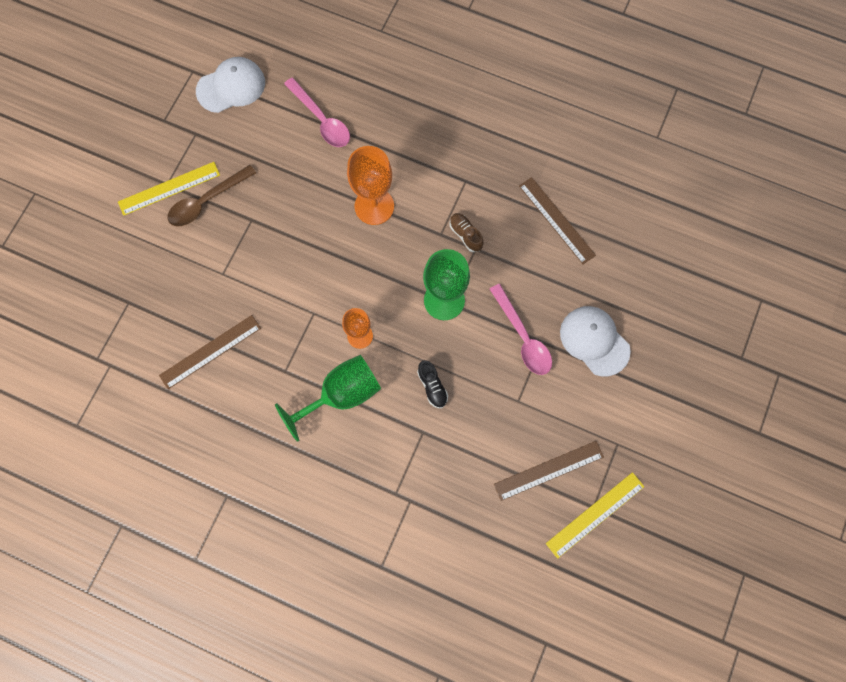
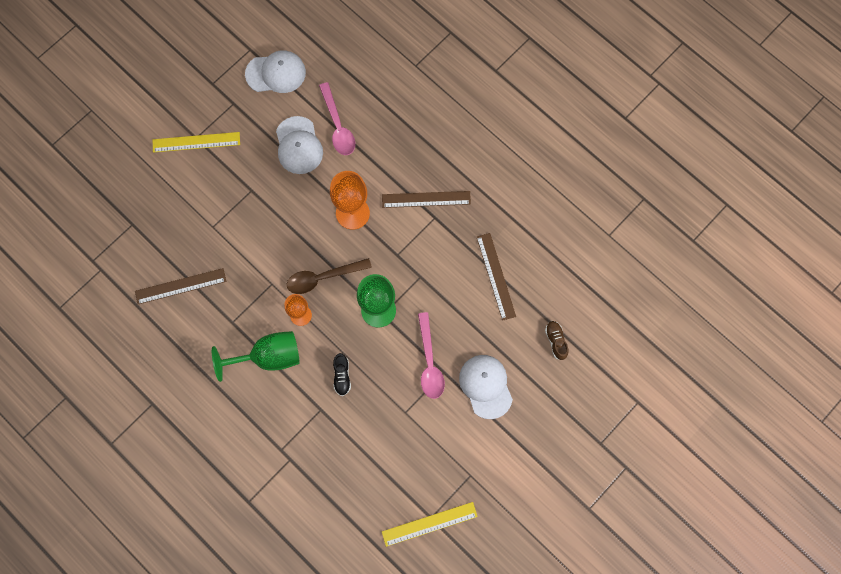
camera: 20 degrees right, 0 degrees up
(206, 201) = (221, 163): brown spoon -> brown spoon (323, 277)
(286, 154) = (298, 145): none -> white cap
(465, 235) = (417, 262): brown shoe -> brown shoe (556, 341)
(548, 470) = (407, 476): brown ruler -> brown ruler (426, 199)

